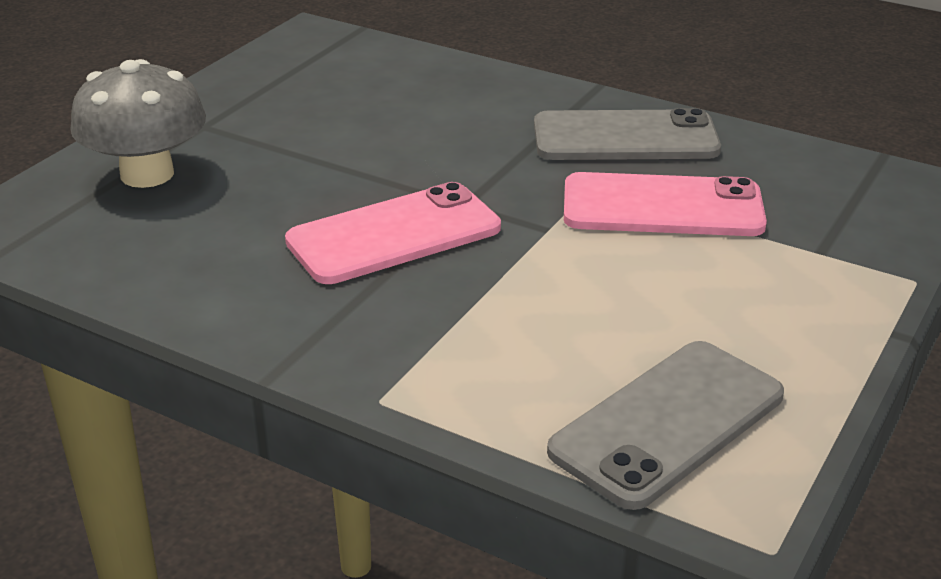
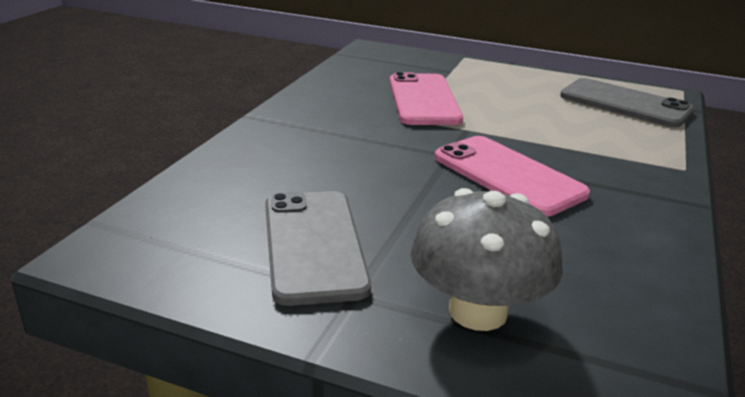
camera: 100 degrees left, 5 degrees down
(625, 138) = (334, 108): grey phone -> grey phone (313, 245)

